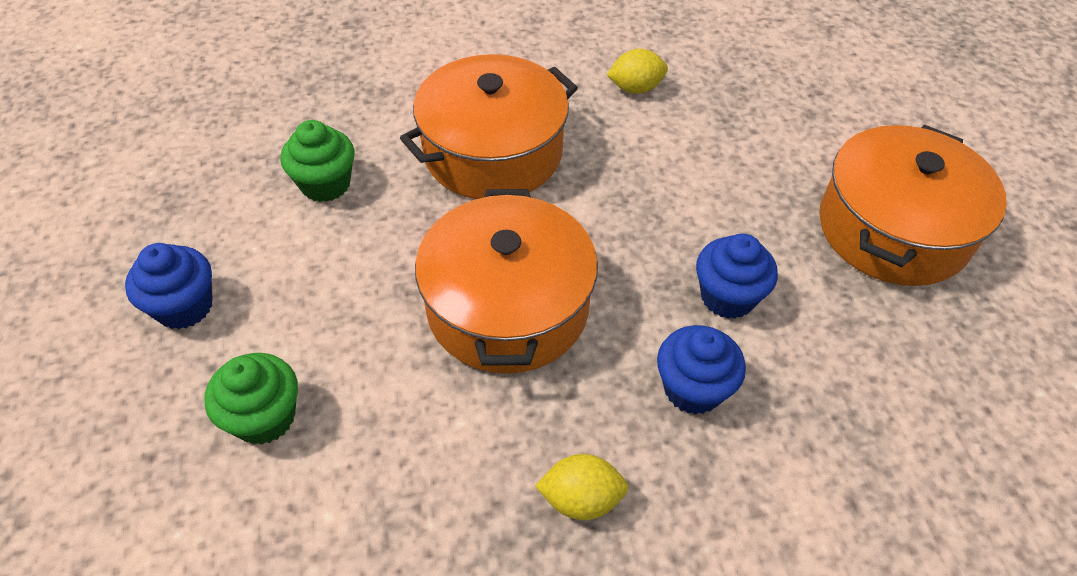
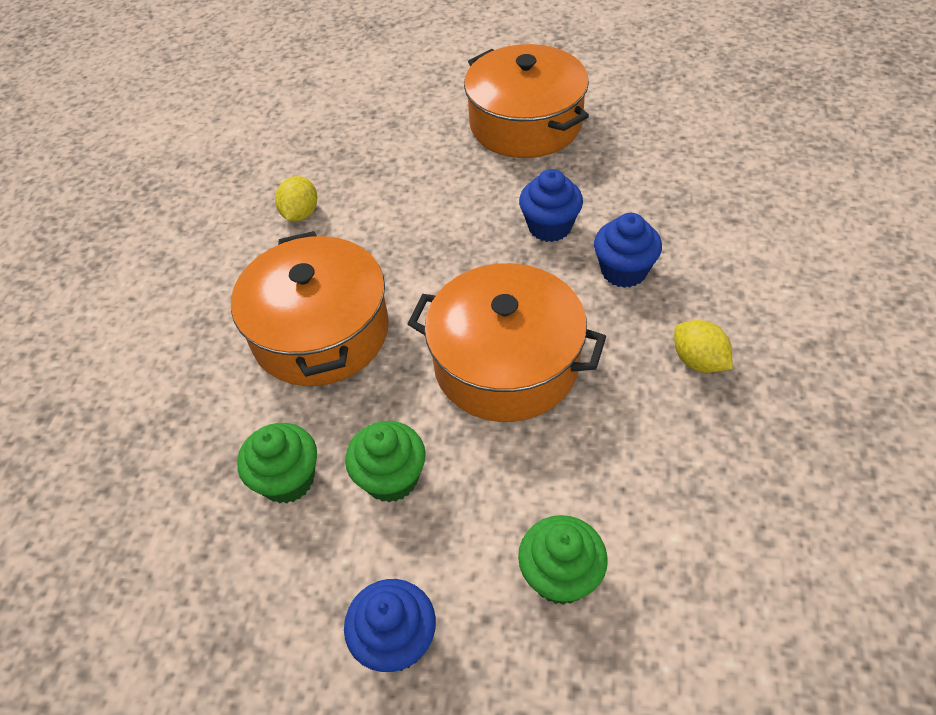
camera: 65 degrees left, 0 degrees up
(344, 254) = (391, 478): none -> green cupcake
(581, 499) = (698, 361): yellow lemon -> yellow lemon turned 60 degrees counterclockwise

